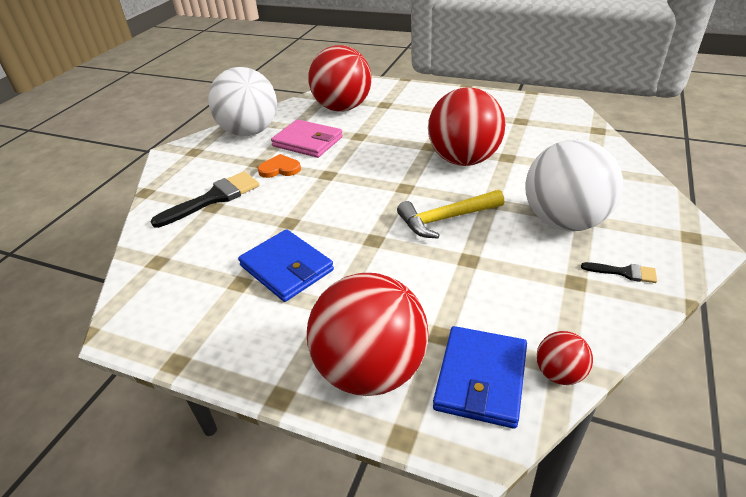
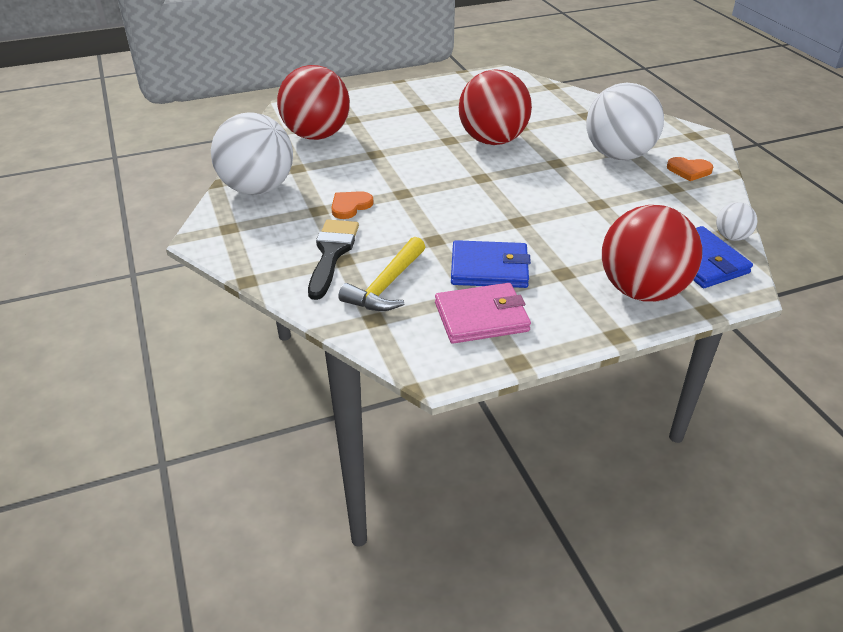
camera: 45 degrees left, 0 degrees up
(308, 142) = (335, 175): pink wallet -> pink wallet (481, 317)
(446, 219) = (545, 186): yellow hammer -> yellow hammer (386, 285)
(559, 373) = (731, 237): red ball -> white ball
(624, 272) = (689, 170): black brush -> orange heart

